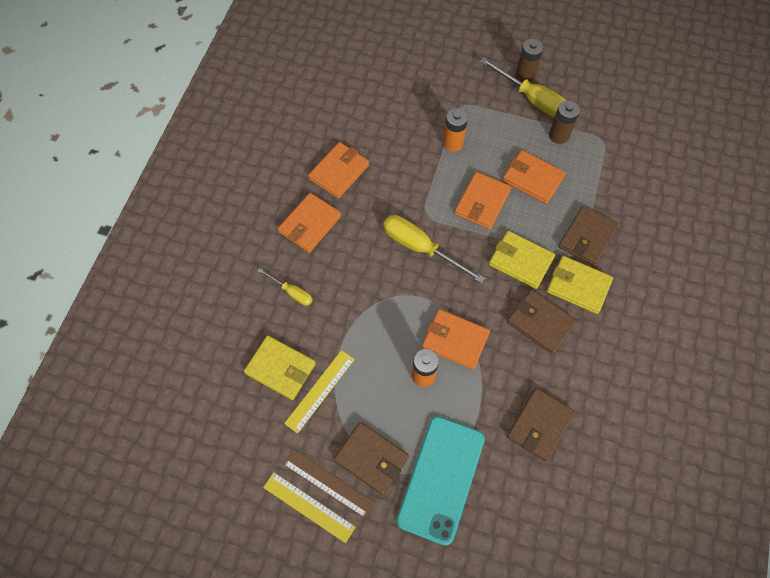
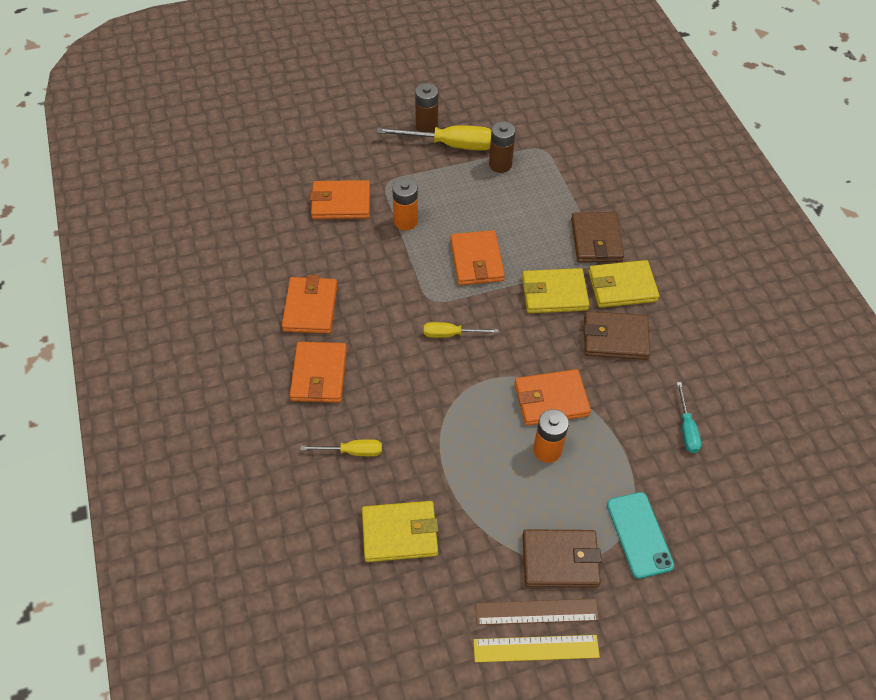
camera: 35 degrees left, 10 degrees down
(319, 390) = (457, 529): yellow ruler -> none
(420, 248) = (451, 334): yellow screwdriver -> yellow screwdriver, size x0.55
(441, 479) = (639, 534): turquoise phone -> turquoise phone, size x0.62
(533, 178) = (507, 214): orange wallet -> orange wallet (341, 202)
(539, 425) = (686, 428): brown wallet -> turquoise screwdriver

